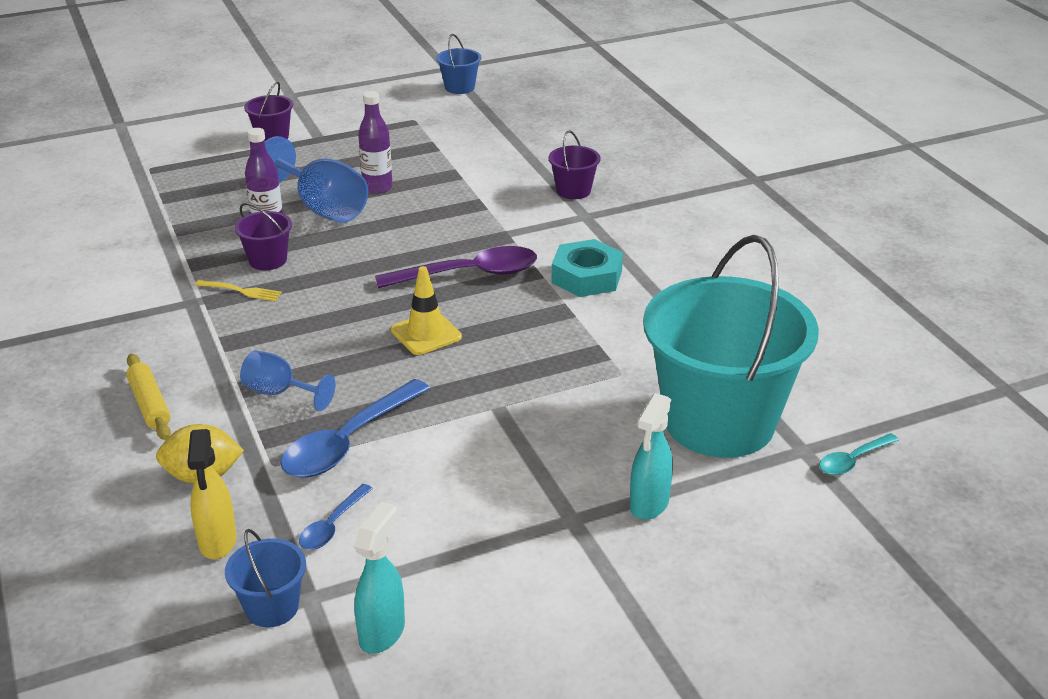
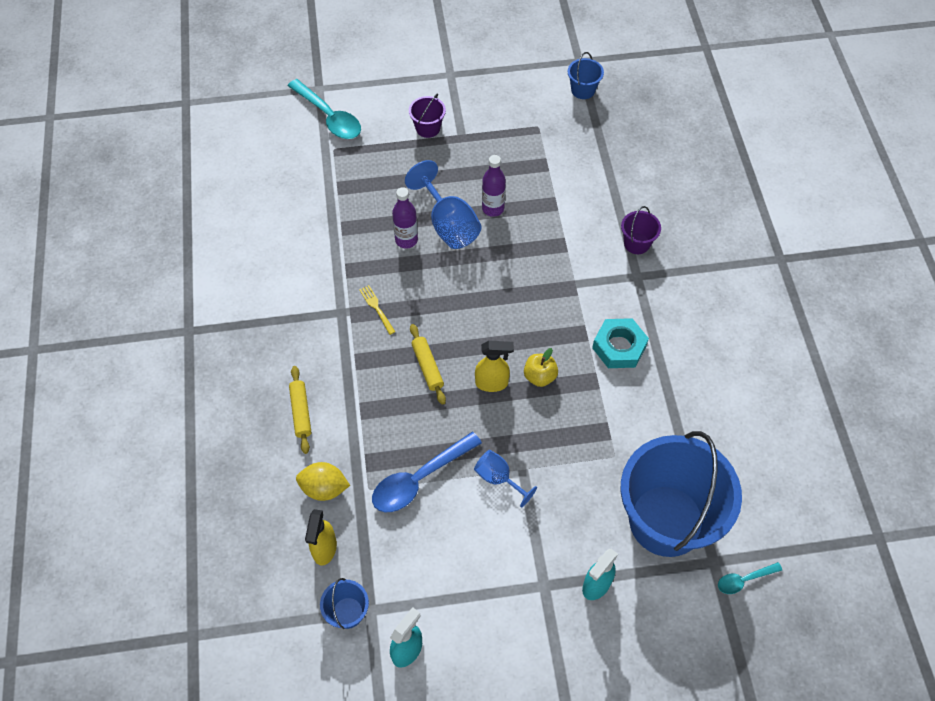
camera: 15 degrees right, 25 degrees up
(138, 144) = (329, 117): none -> turquoise spoon
(241, 291) = (376, 308): yellow fork -> yellow fork turned 150 degrees counterclockwise
(268, 260) = (400, 277): purple bucket -> none
(280, 393) = (384, 420): blue goblet -> blue goblet (498, 478)
(329, 333) = (427, 367): none -> yellow rolling pin
(332, 526) = (395, 553): blue spoon -> none
(426, 334) = (492, 383): yellow traffic cone -> yellow spray bottle
(469, 274) = (536, 325): purple spoon -> none
(490, 318) = (540, 376): none -> yellow apple
(719, 422) = (666, 520): turquoise bucket -> blue bucket

